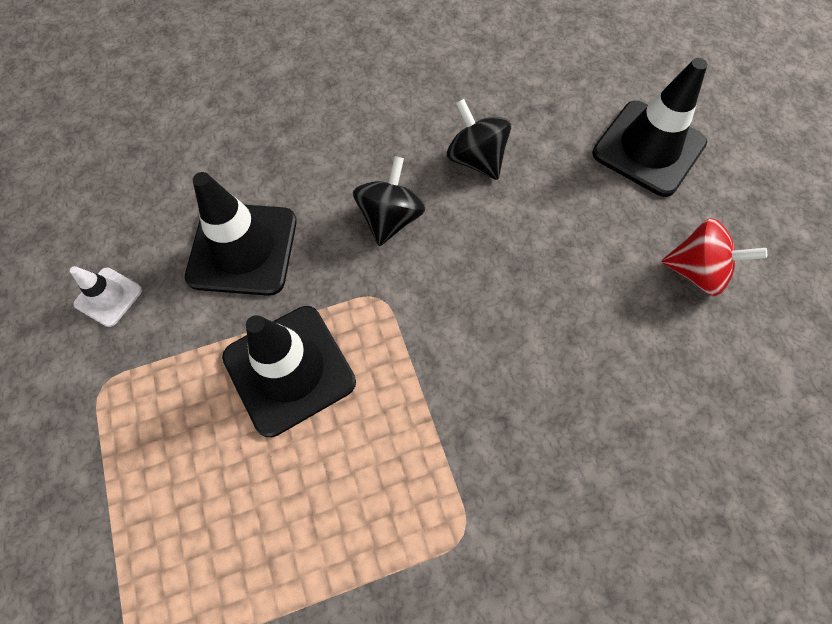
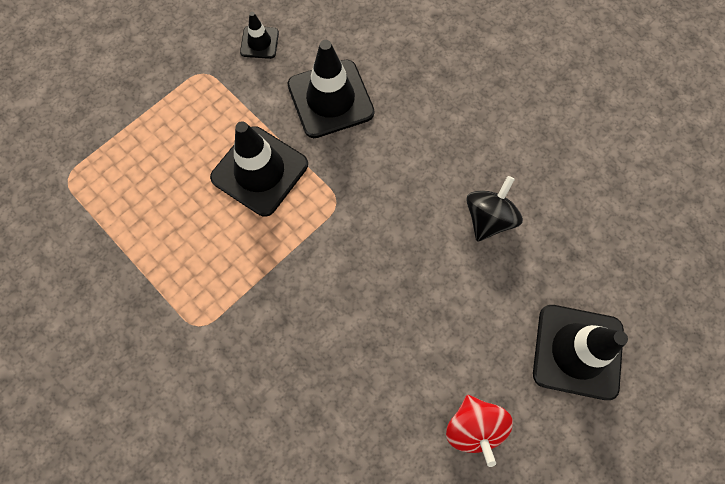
camera: 65 degrees right, 5 degrees up
(108, 297) = (259, 42): white traffic cone -> black traffic cone
(390, 218) = (403, 180): black spinning top -> none

